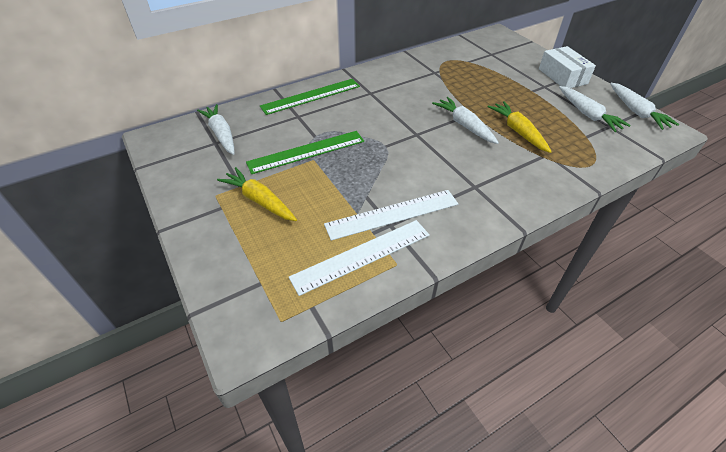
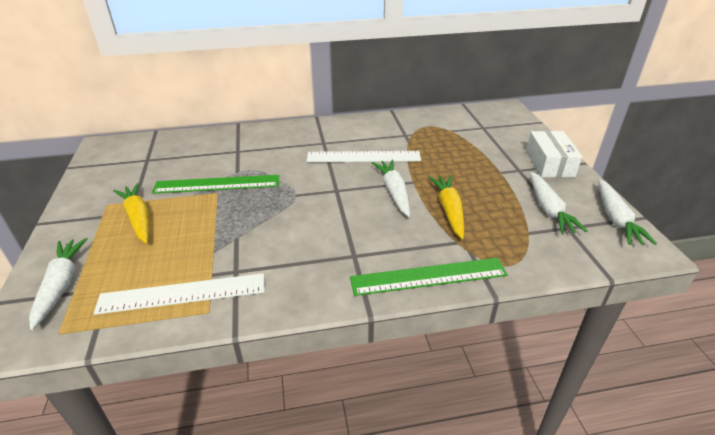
camera: 20 degrees right, 10 degrees down
(221, 134) = (158, 153): white carrot -> white carrot (61, 285)
(311, 96) = (264, 136): green ruler -> green ruler (428, 276)
(392, 214) = (246, 261): white ruler -> white ruler (363, 157)

